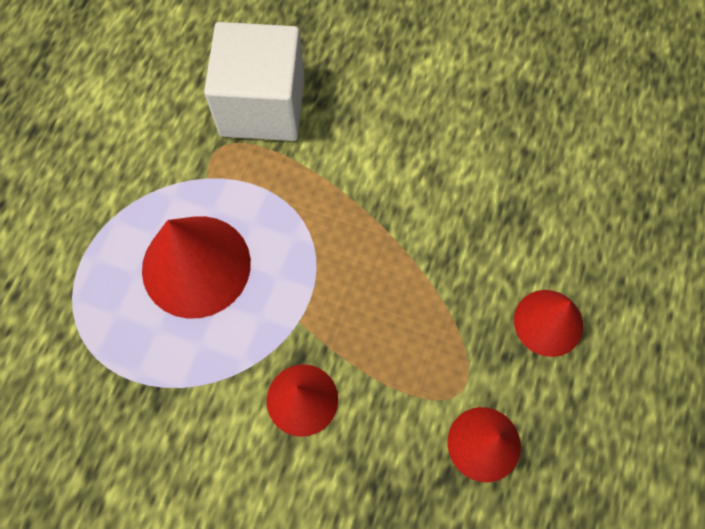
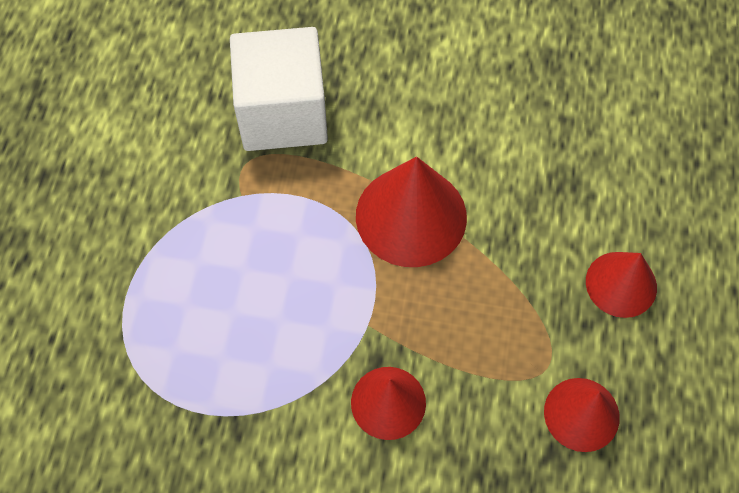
camera: 10 degrees left, 5 degrees down
(196, 266) = (249, 286): red cone -> red cone (411, 216)

